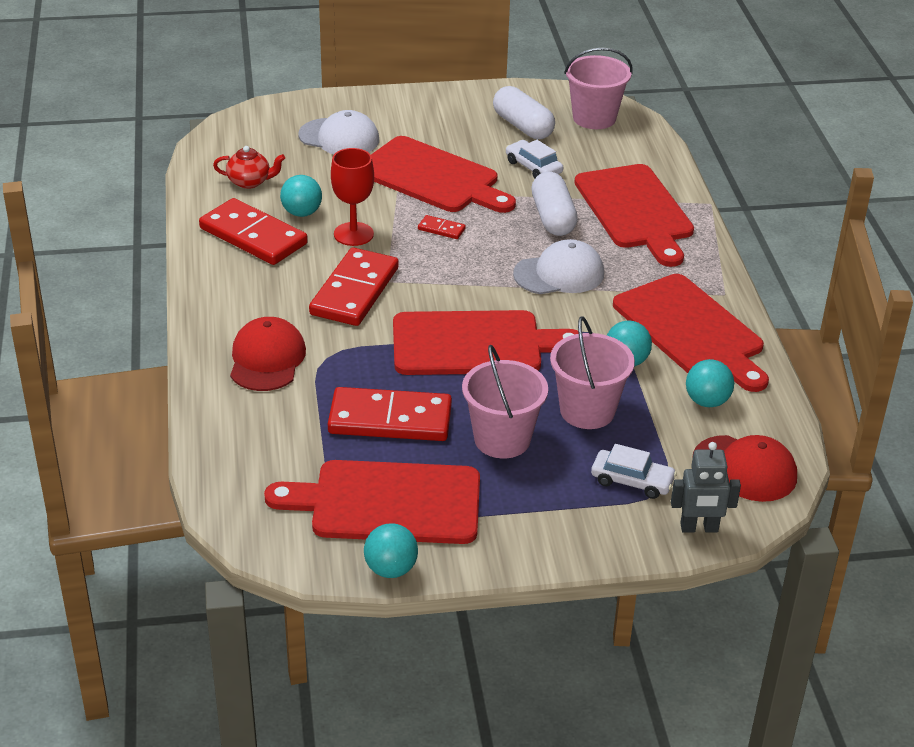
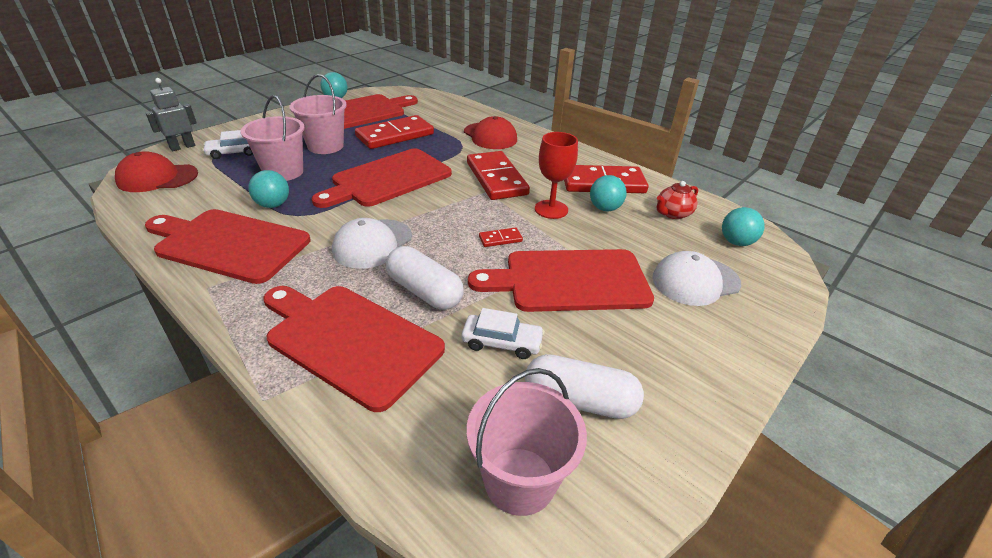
camera: 140 degrees right, 0 degrees up
(707, 401) = (197, 203): turquoise ball -> turquoise ball (736, 242)

